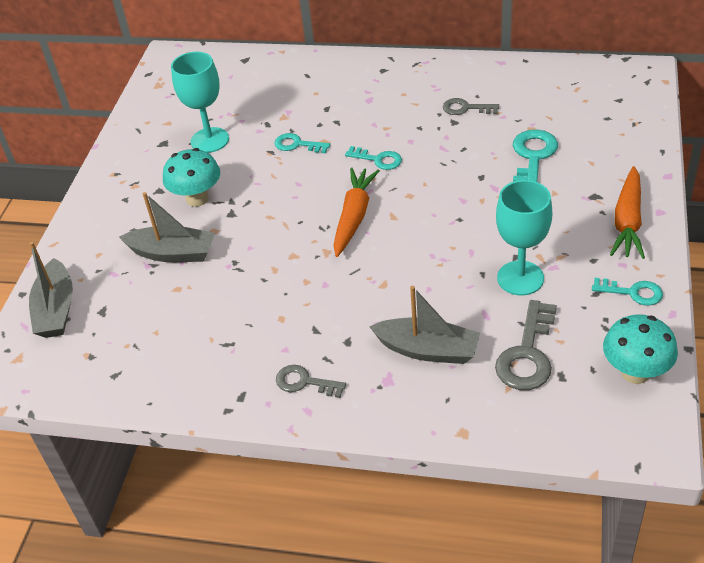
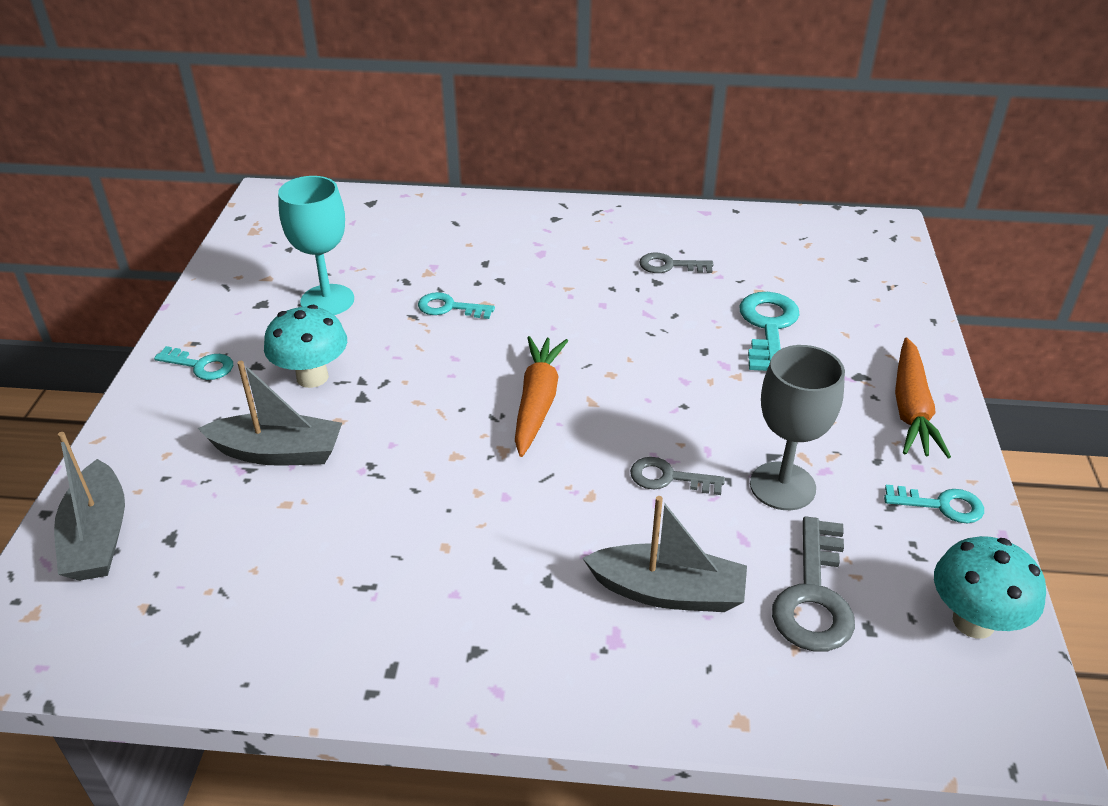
camera: 10 degrees left, 5 degrees down
(305, 382) = (489, 645): grey key -> grey key (669, 478)
(378, 159) = (562, 327): turquoise key -> turquoise key (200, 365)
(520, 278) = (782, 486): turquoise goblet -> grey goblet

